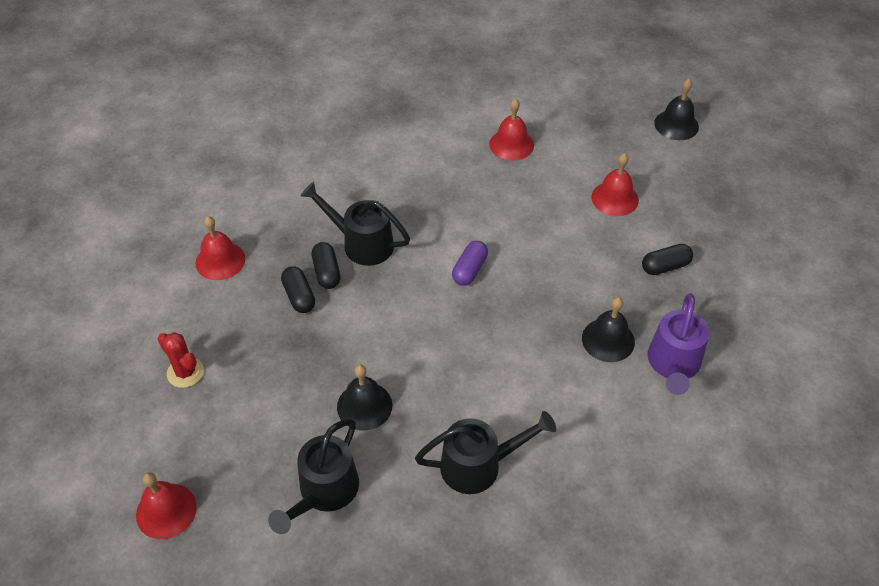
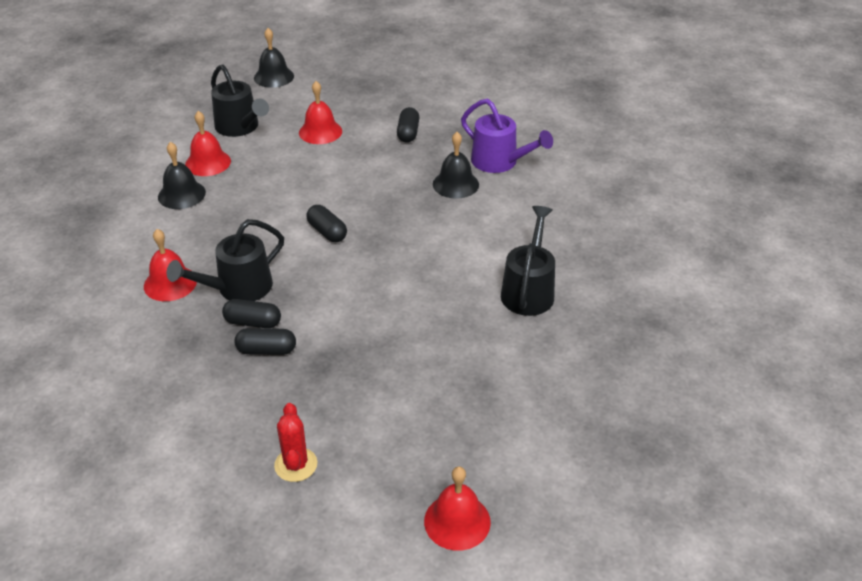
camera: 65 degrees left, 10 degrees down
(185, 372) = (296, 465): red cactus -> red cactus turned 75 degrees counterclockwise
(220, 260) = (167, 399): red bell -> red bell (170, 283)
(324, 493) = (502, 395): black watering can -> black watering can (240, 128)
(364, 406) = (426, 341): black bell -> black bell (181, 194)
(469, 270) = (327, 232): purple capsule -> black capsule

